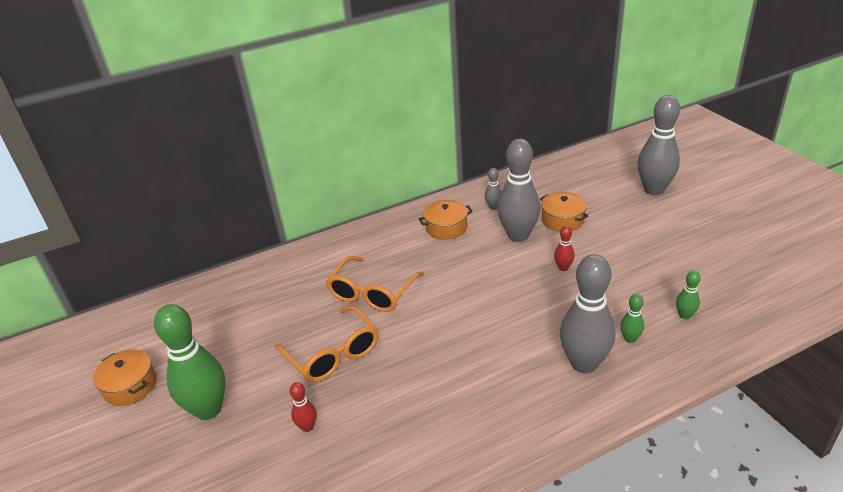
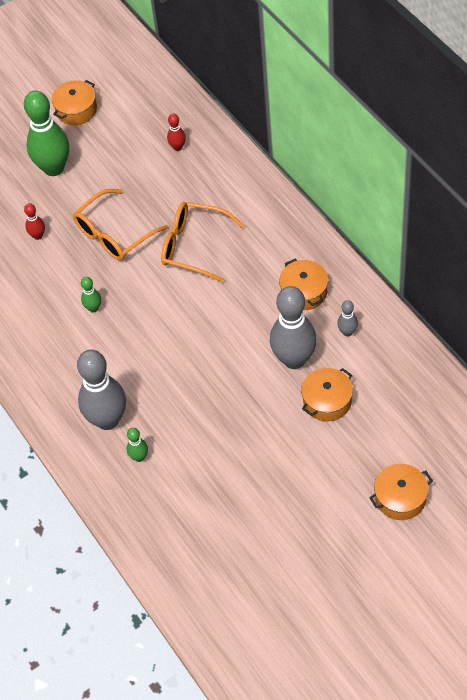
camera: 85 degrees right, 20 degrees up
(563, 268) = (241, 402): red bowling pin -> red bowling pin (177, 147)
(654, 190) = (400, 498): grey bowling pin -> orange pot
(684, 315) = (172, 505): green bowling pin -> green bowling pin (93, 308)

